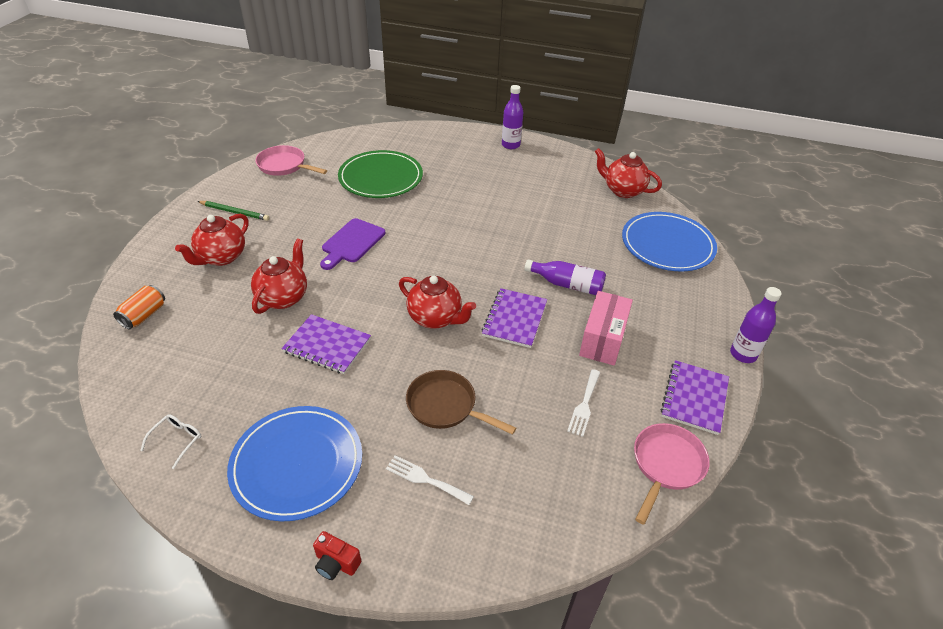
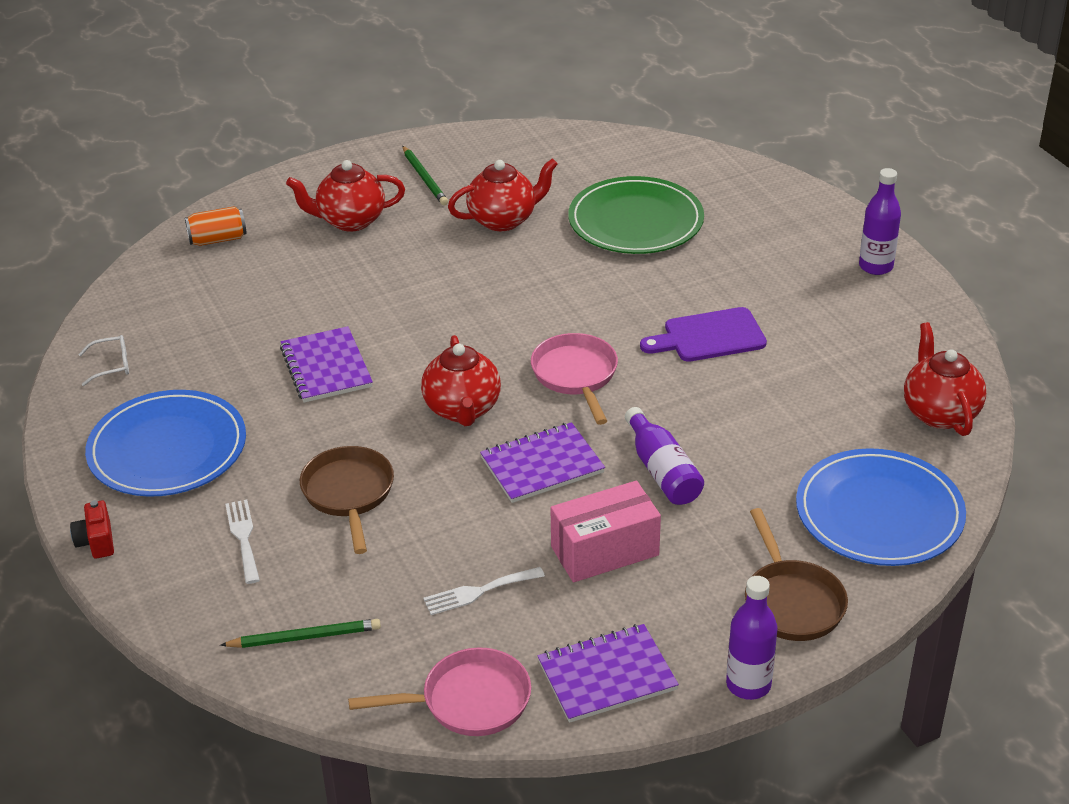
camera: 50 degrees right, 5 degrees down
(283, 297) = (351, 296): red teapot -> red teapot (503, 220)
(284, 166) = (547, 150): pink pan -> pink pan (576, 376)
(352, 243) = (494, 279): purple cutting board -> purple cutting board (709, 336)
(544, 506) = (305, 637): none -> green pencil
(699, 305) = (791, 601): none -> brown pan

